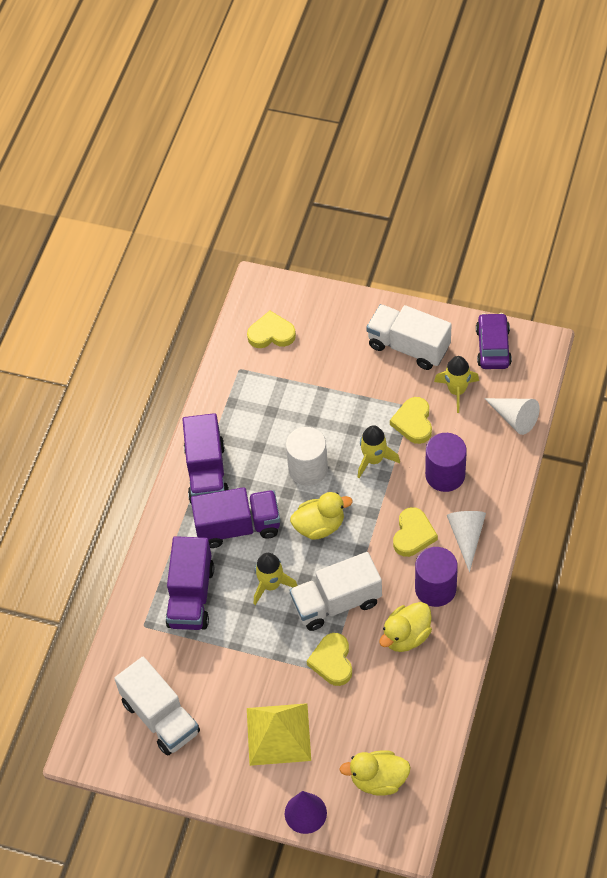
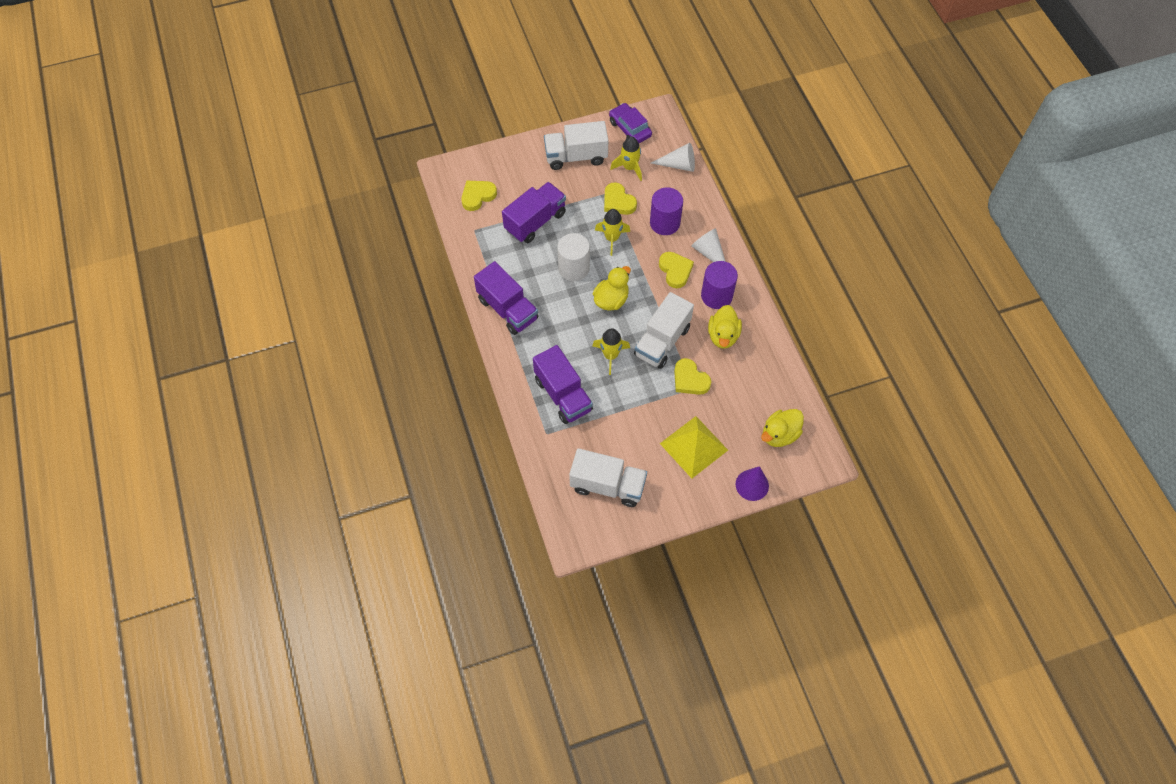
camera: 40 degrees left, 5 degrees up
(238, 527) = (558, 331): purple truck -> purple truck (535, 221)

